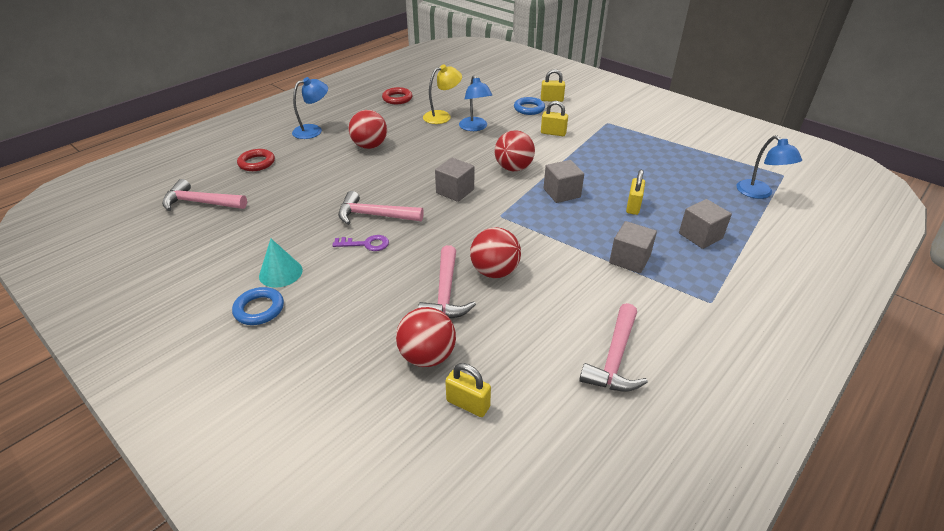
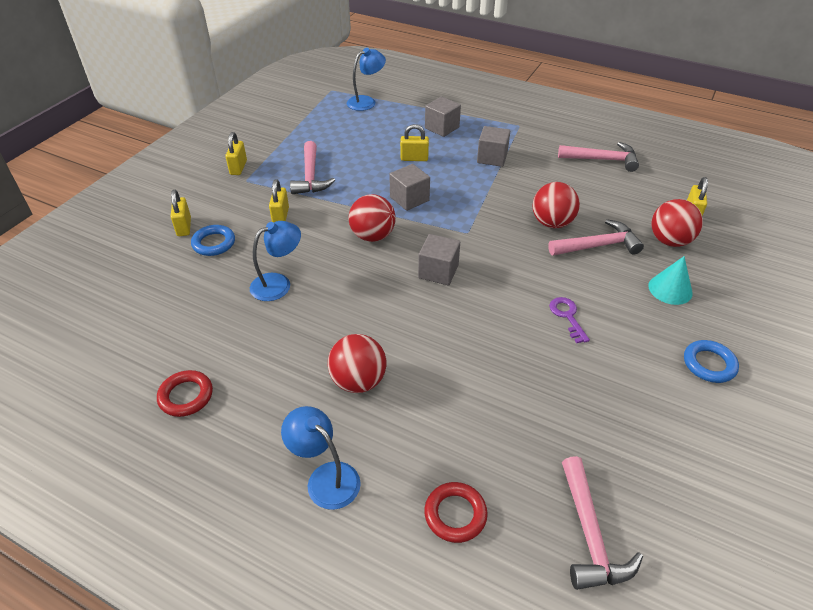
camera: 105 degrees left, 5 degrees up
(280, 273) = (653, 370): turquoise cone -> turquoise cone (670, 289)
(374, 215) = (516, 325): pink hammer -> pink hammer (311, 176)
(442, 116) = (248, 323): yellow lamp -> none
(627, 120) = (238, 168): none -> yellow padlock

